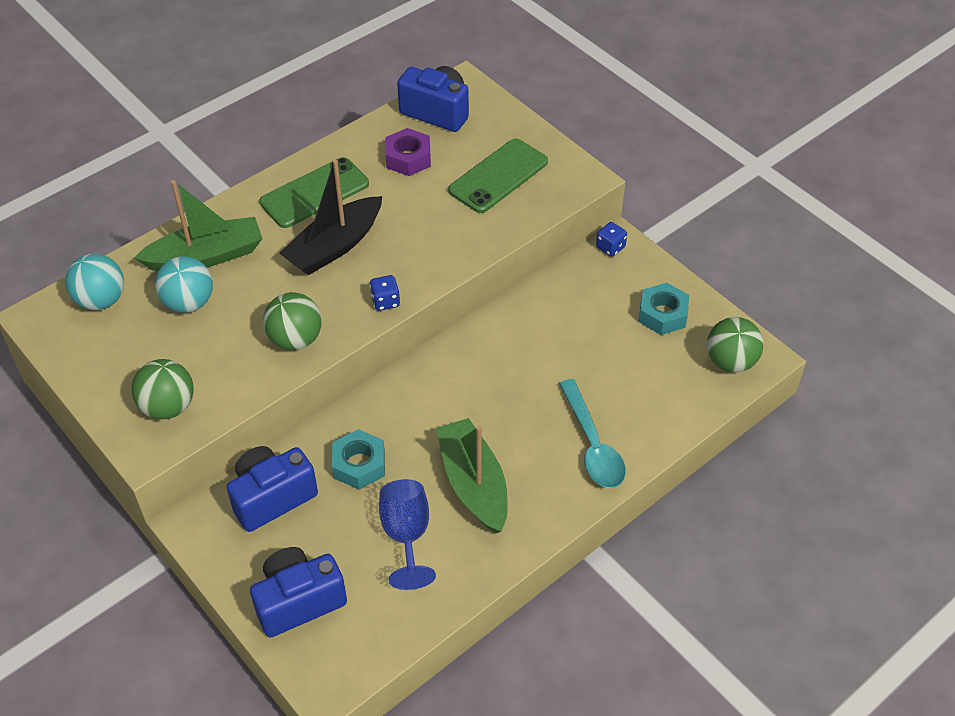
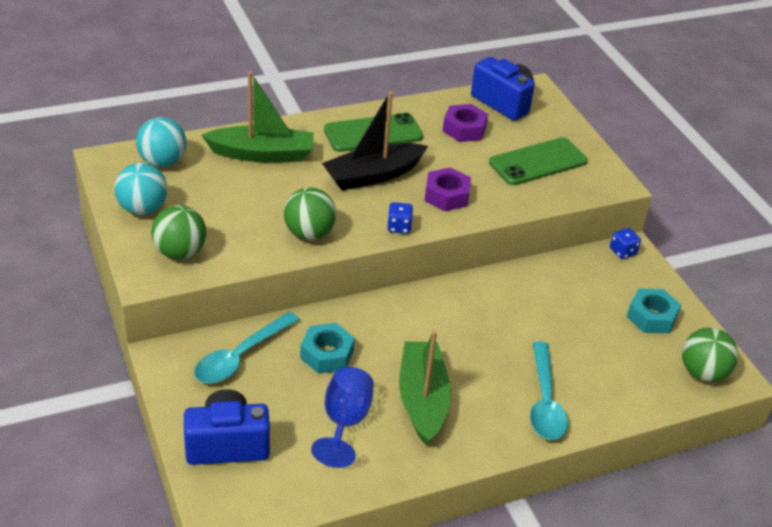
camera: 15 degrees right, 10 degrees down
(189, 303) = (232, 183): turquoise ball -> turquoise ball (142, 209)
(272, 497) = (240, 357): blue camera -> turquoise spoon
(420, 247) = (446, 195): none -> purple nut

